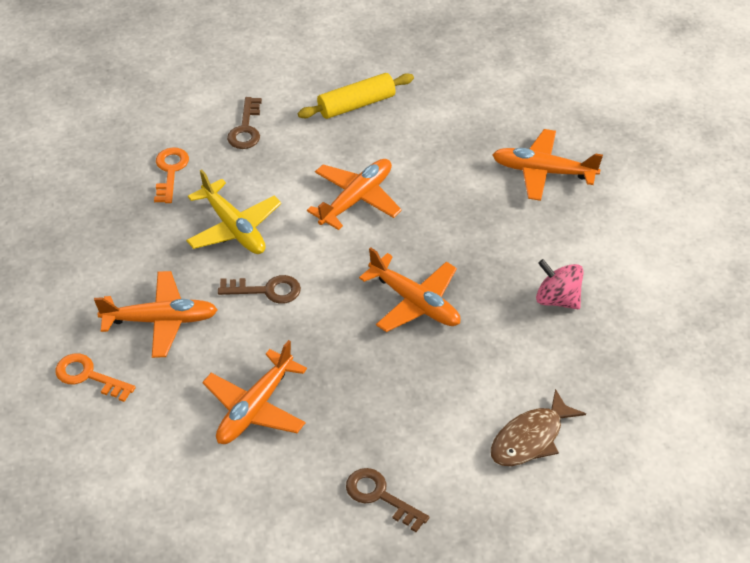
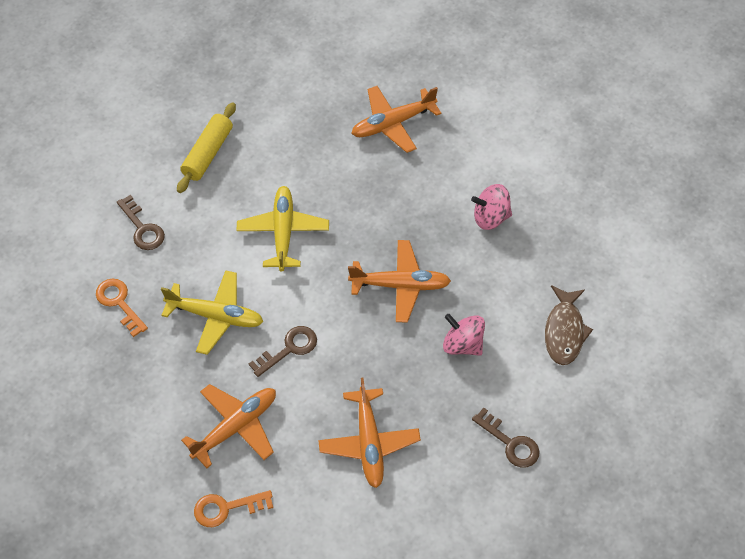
camera: 40 degrees left, 10 degrees up
(356, 199) = (283, 232): orange plane -> yellow plane
(380, 496) = (510, 443): brown key -> brown key turned 135 degrees counterclockwise
(421, 385) = (462, 344): none -> pink spinning top

